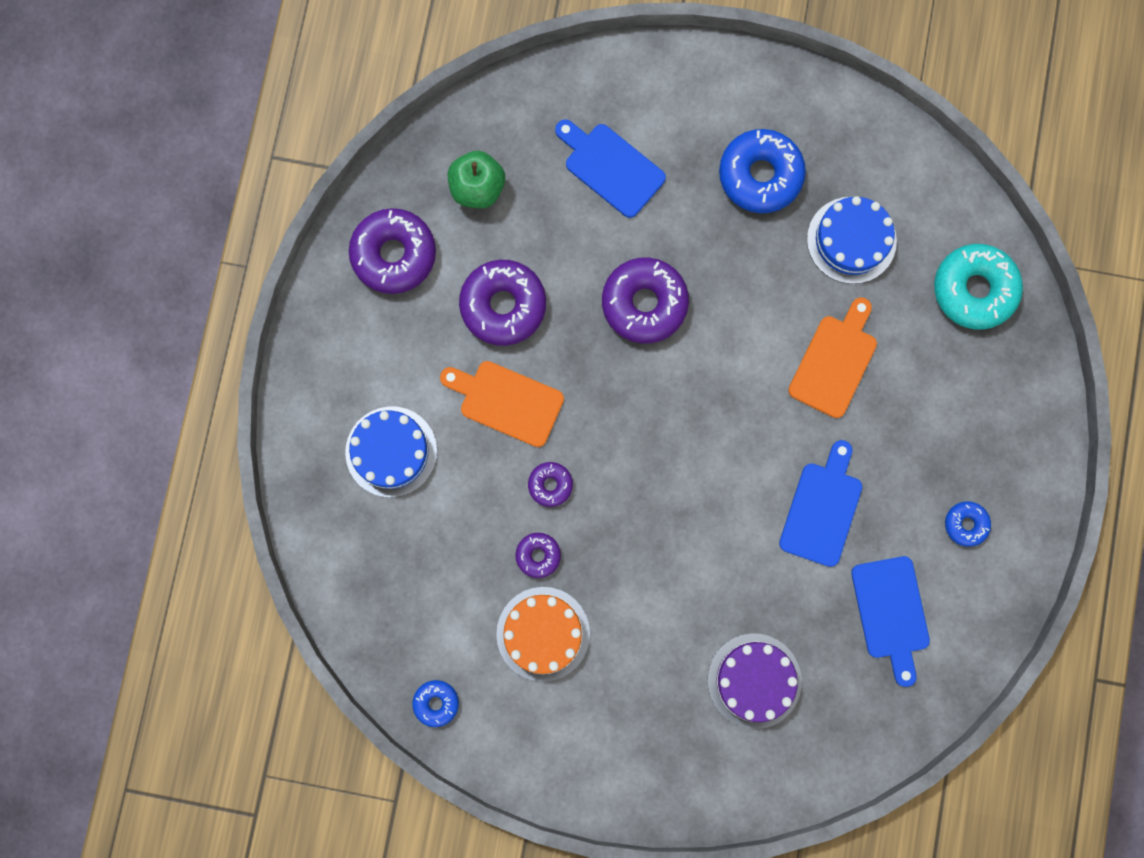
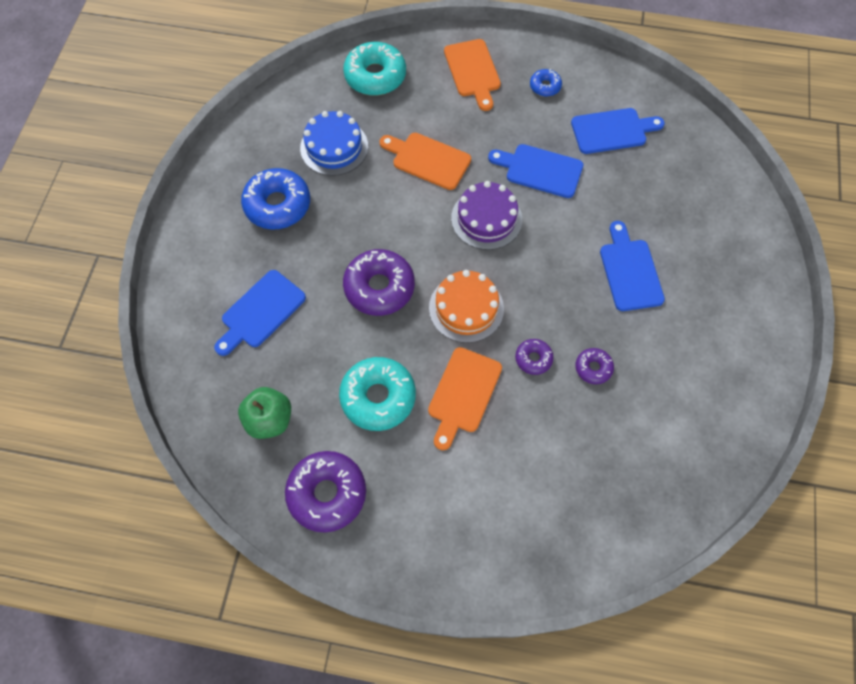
camera: 90 degrees left, 15 degrees down
(391, 451) = (511, 492): blue cake -> none
(436, 703) = (727, 449): blue donut -> none
(503, 305) = (378, 397): purple donut -> turquoise donut
(543, 633) = (657, 364): orange cake -> orange cake (466, 308)
(670, 613) = (629, 271): none -> blue cutting board
(754, 680) = (673, 215): purple cake -> purple cake (486, 219)
(988, 424) = (473, 71): none -> orange cutting board

